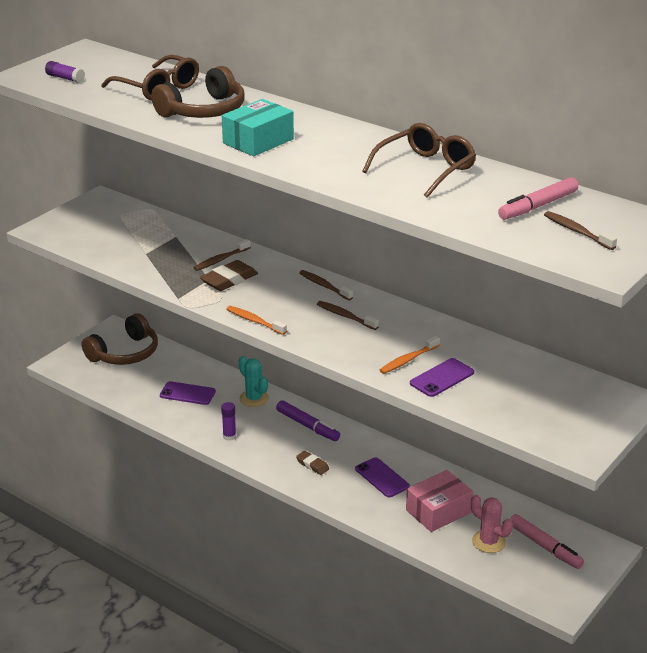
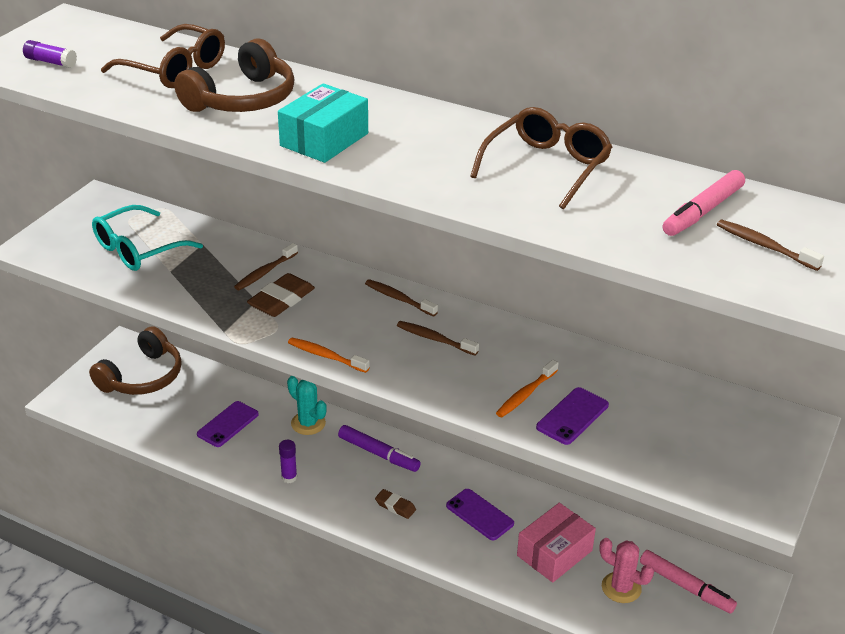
camera: 10 degrees left, 5 degrees up
(124, 237) = (138, 249): none -> turquoise glasses
(187, 393) = (228, 424): purple phone -> purple phone turned 60 degrees counterclockwise

